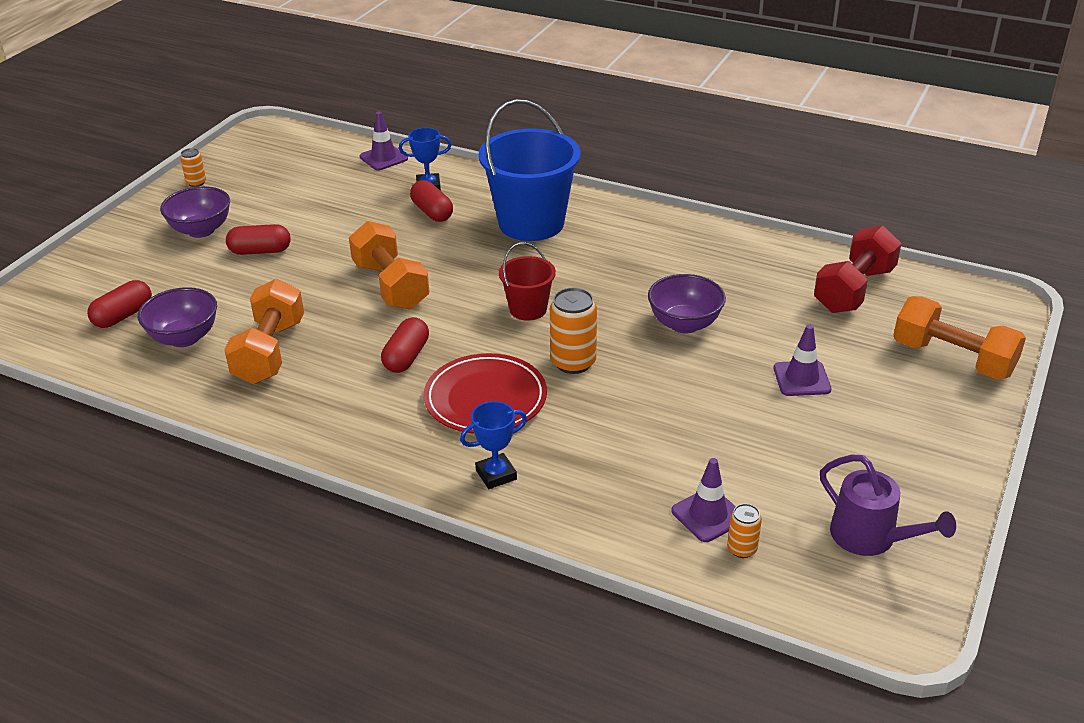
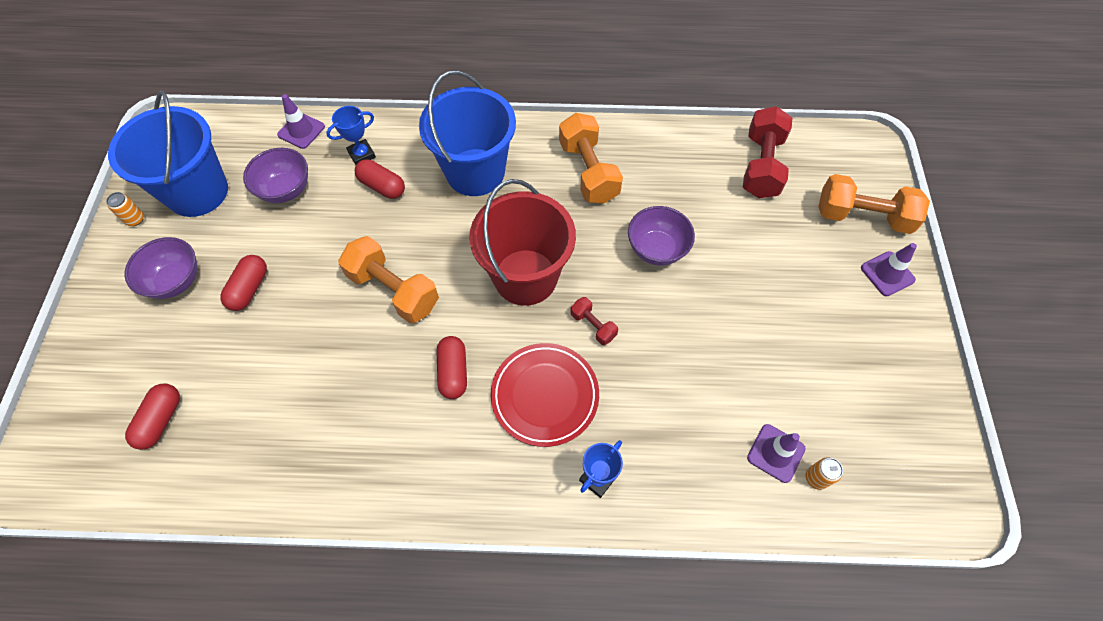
camera: 25 degrees left, 25 degrees up
(184, 338) = (238, 426): purple bowl -> purple bowl (285, 190)
(260, 251) = (249, 289): red capsule -> red capsule turned 45 degrees counterclockwise
(262, 177) = (197, 192): none -> blue bucket
(270, 352) = (328, 412): orange dumbbell -> orange dumbbell (588, 171)
(528, 309) = (525, 277): red bucket -> red bucket, size x1.94
(573, 362) = (593, 326): orange can -> red dumbbell
(801, 379) = (771, 278): purple traffic cone -> purple traffic cone (887, 274)
(871, 538) = (895, 427): purple watering can -> none

